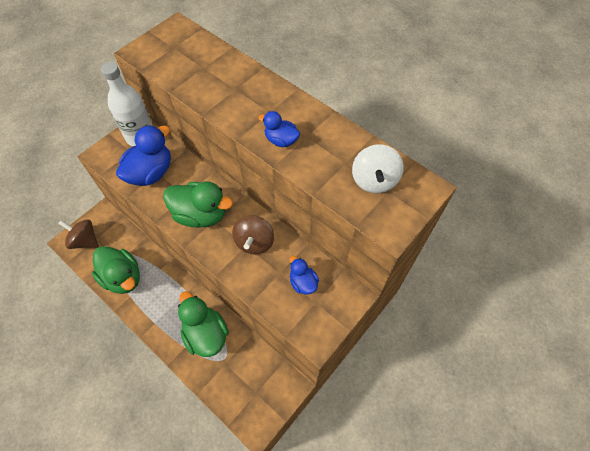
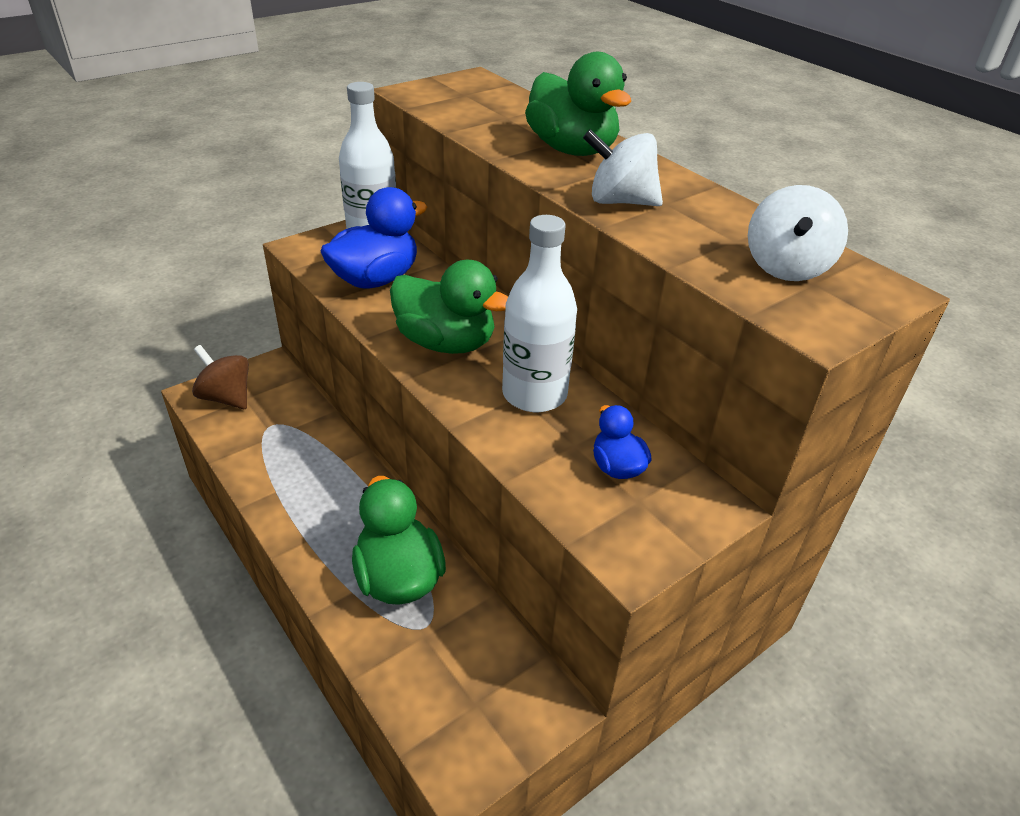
camera: 10 degrees right, 20 degrees down
(123, 277) = (272, 460): green duck -> green duck (572, 150)
(254, 242) = (534, 394): brown spinning top -> white bottle
(281, 140) = (620, 201): blue duck -> white spinning top

